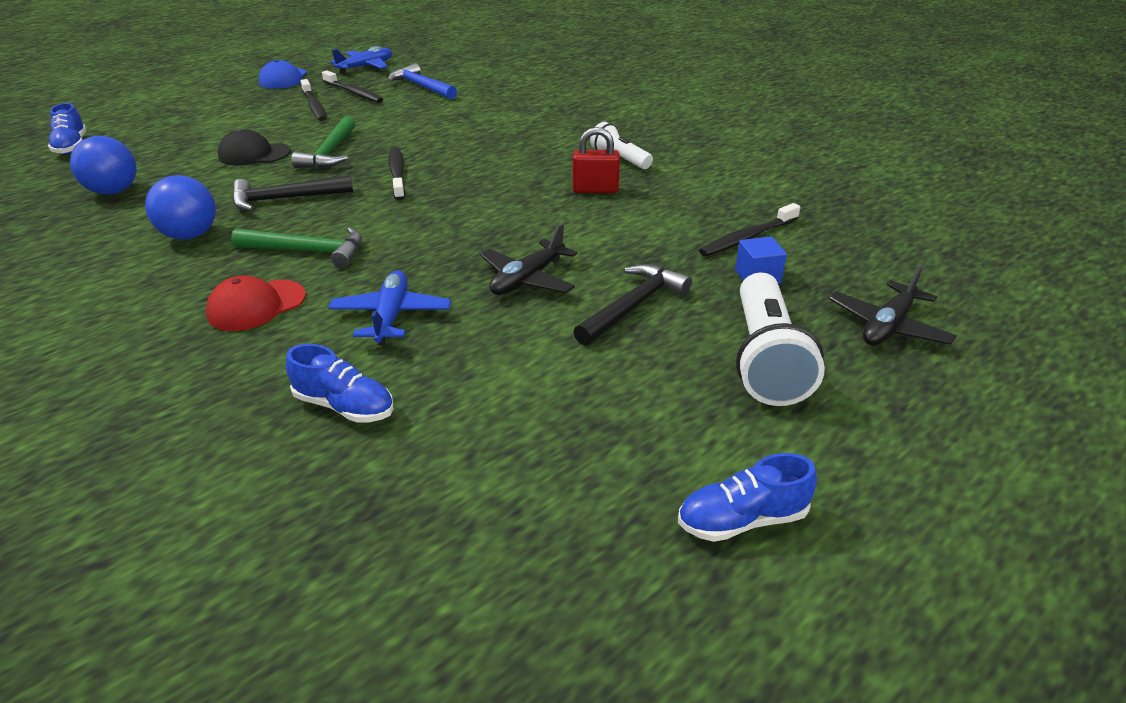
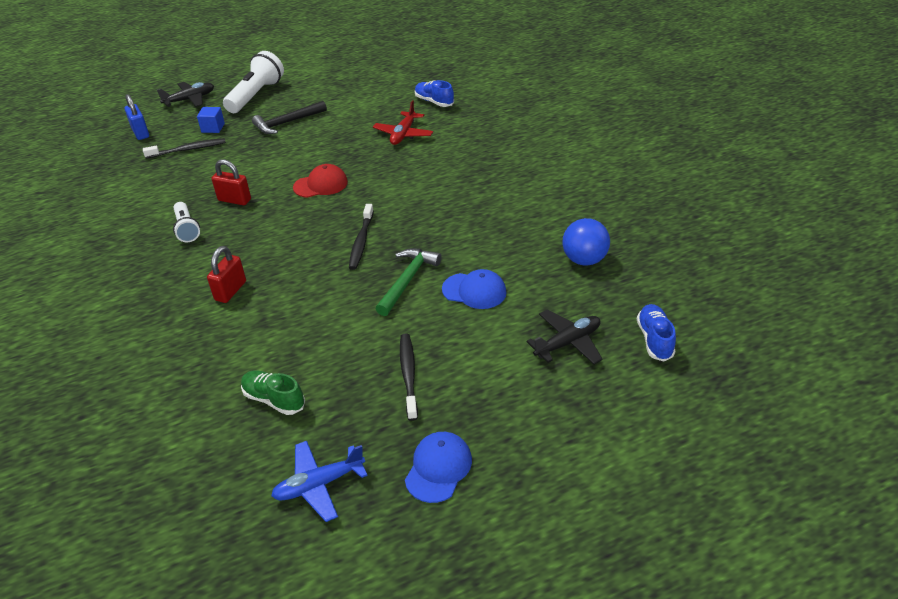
camera: 160 degrees left, 5 degrees up
(190, 235) = (514, 203): blue ball -> none
(254, 154) = (474, 291): black cap -> blue cap
(256, 305) = (470, 149): red cap -> red cap (321, 185)
(285, 199) = (450, 227): black hammer -> none
(308, 251) = (439, 179): green hammer -> none
(354, 93) = (357, 400): black toothbrush -> none
(391, 316) = (403, 134): blue plane -> red plane
(421, 86) = (274, 399): blue hammer -> green shoe
(514, 126) = (230, 291): none -> red padlock
(528, 279) = (326, 143): black plane -> black plane (567, 343)
(741, 520) = (319, 58): blue shoe -> none
(866, 251) = (140, 133): none -> blue padlock

